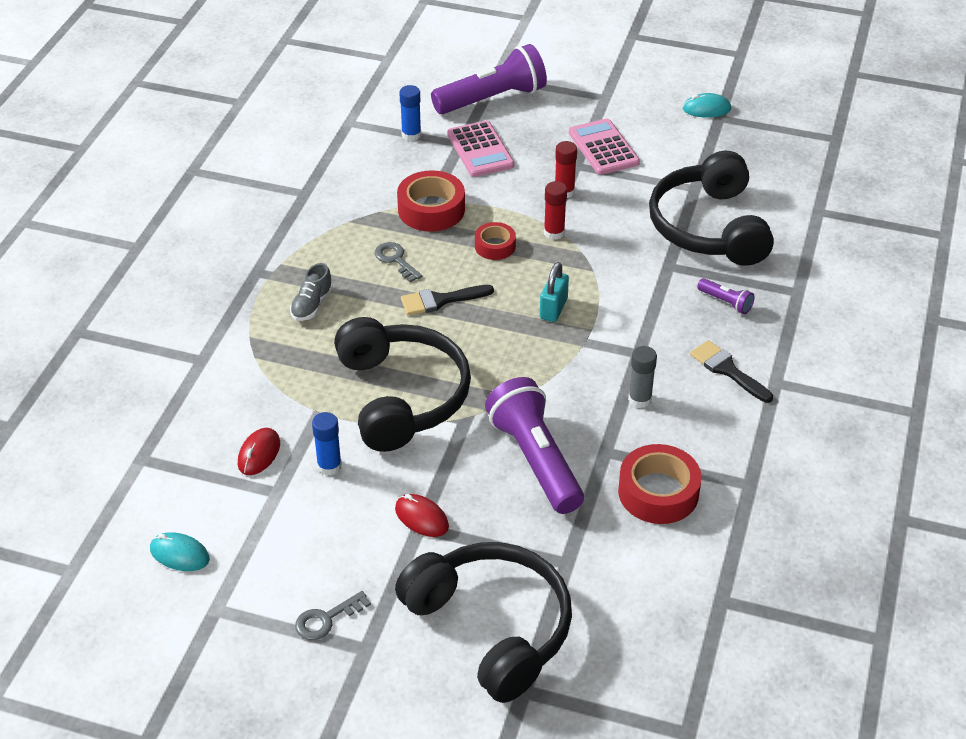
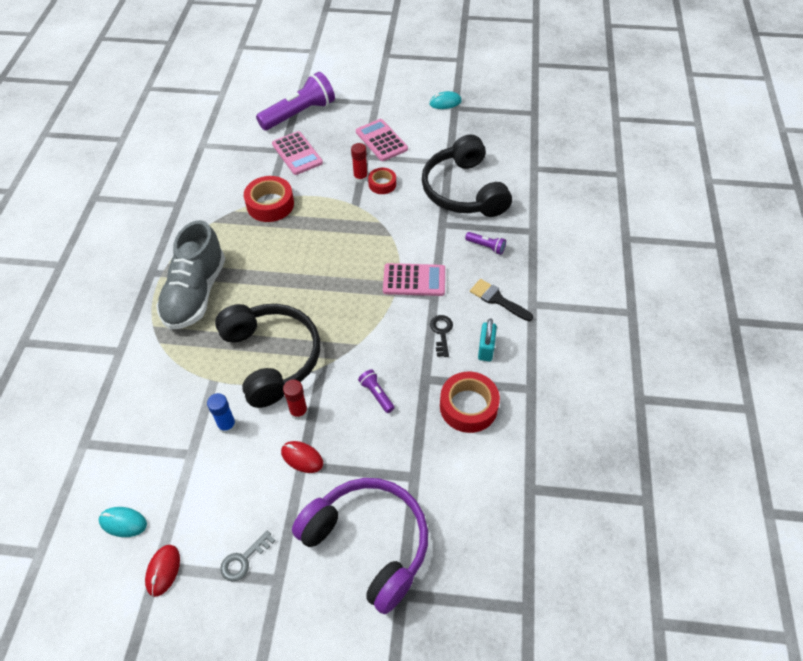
camera: 10 degrees left, 10 degrees up
(259, 454) = (173, 424): red mouse -> red mouse (163, 570)
(312, 305) = (195, 293): grey shoe -> grey shoe, size x2.31
(395, 260) = (251, 248): grey key -> none
(411, 135) = (247, 149): blue glue stick -> none
(440, 300) = (288, 275): black brush -> none
(491, 627) = (368, 543): black headphones -> purple headphones
(495, 246) = (319, 226): red tape -> red tape (382, 184)
(535, 459) = (376, 394): purple flashlight -> purple flashlight, size x0.44
(553, 309) = (368, 270): turquoise padlock -> turquoise padlock (486, 349)
(554, 233) = (359, 210): red glue stick -> red glue stick (299, 412)
(614, 330) = (414, 280): none -> pink calculator
(640, 399) = (441, 333): grey glue stick -> black key

